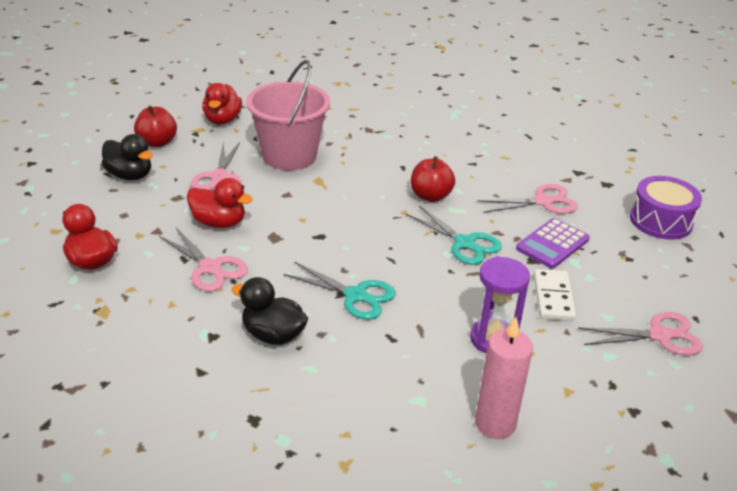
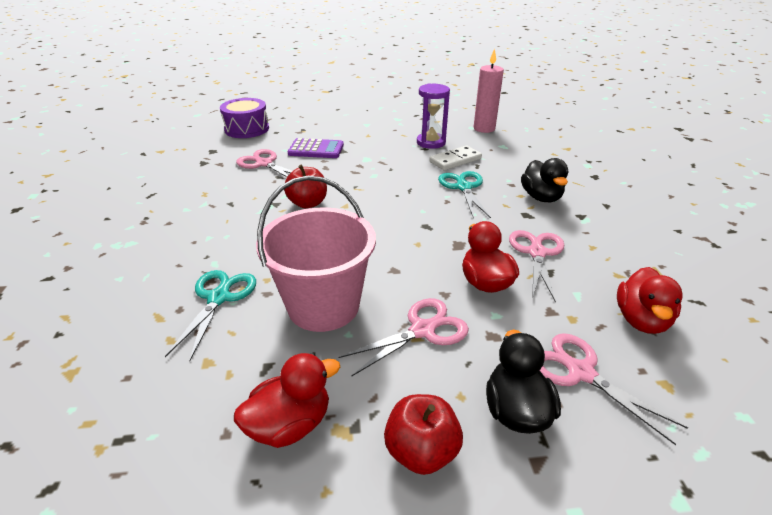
camera: 125 degrees left, 0 degrees up
(464, 243) = (354, 173): turquoise scissors -> turquoise scissors (218, 298)
(553, 297) = (371, 138): white domino -> white domino (455, 160)
(659, 335) = (364, 113): pink scissors -> pink scissors (580, 372)

